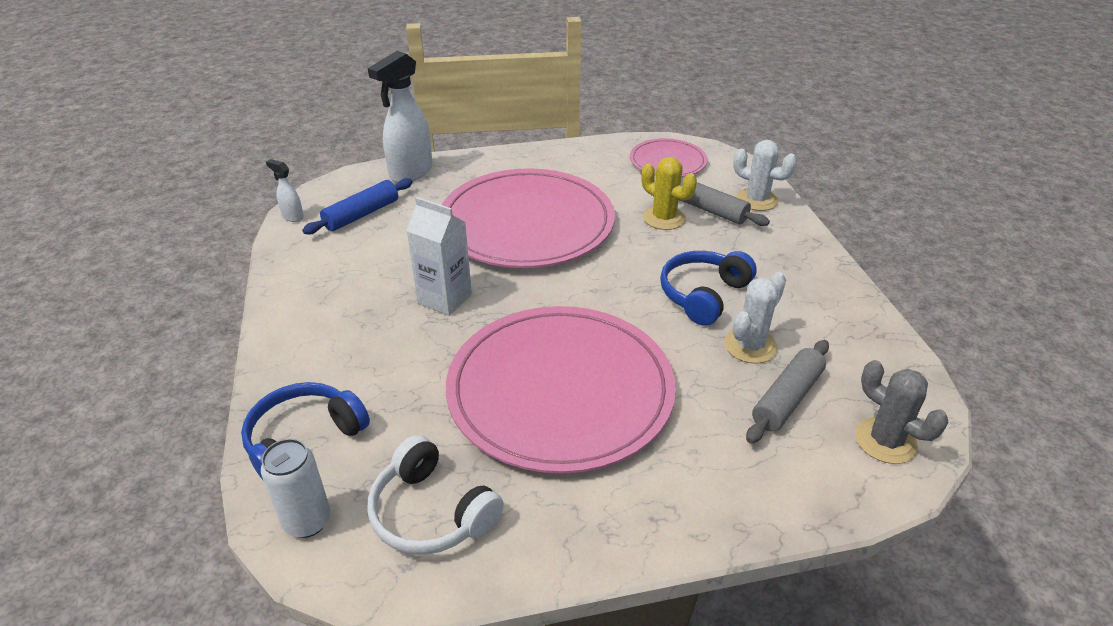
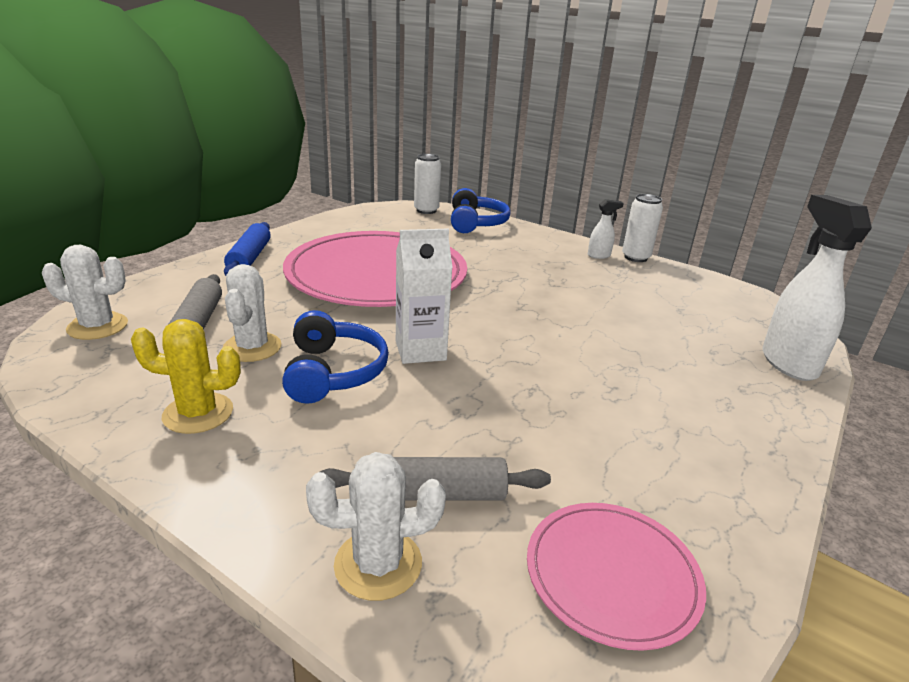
camera: 135 degrees right, 10 degrees down
(276, 286) = (635, 257): none -> white can
(292, 217) = (742, 290): white spray bottle -> white spray bottle (599, 256)
(362, 215) = (713, 311): blue rolling pin -> blue rolling pin (249, 258)
(431, 513) = (378, 224): white headphones -> none
(444, 299) = (532, 288): white carton -> white carton (420, 350)
(526, 223) = (591, 365): pink plate -> none
(664, 218) = (473, 445): yellow cactus -> yellow cactus (198, 413)
(885, 441) = (97, 326): grey cactus -> white cactus

